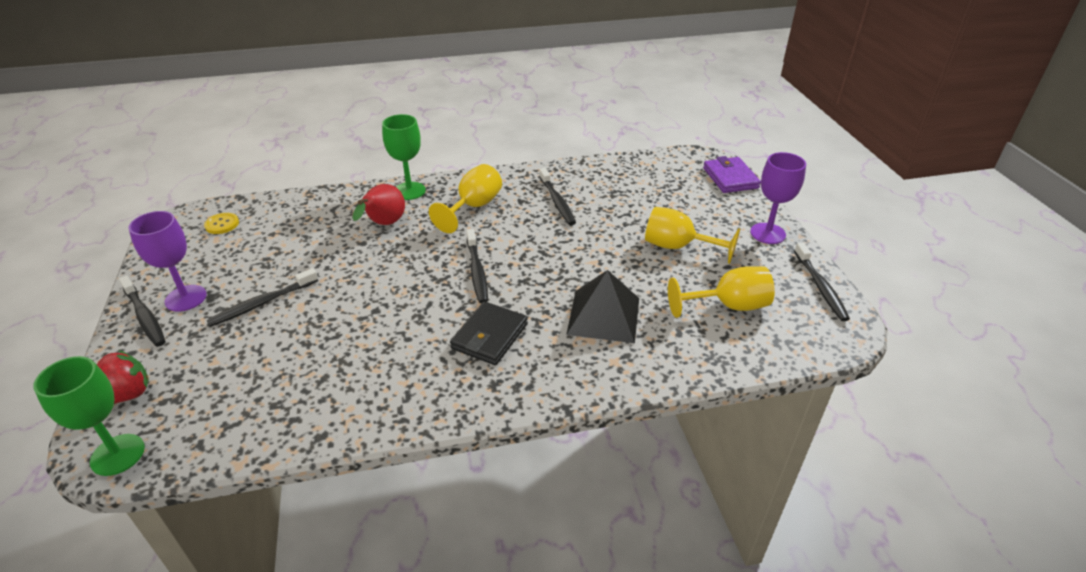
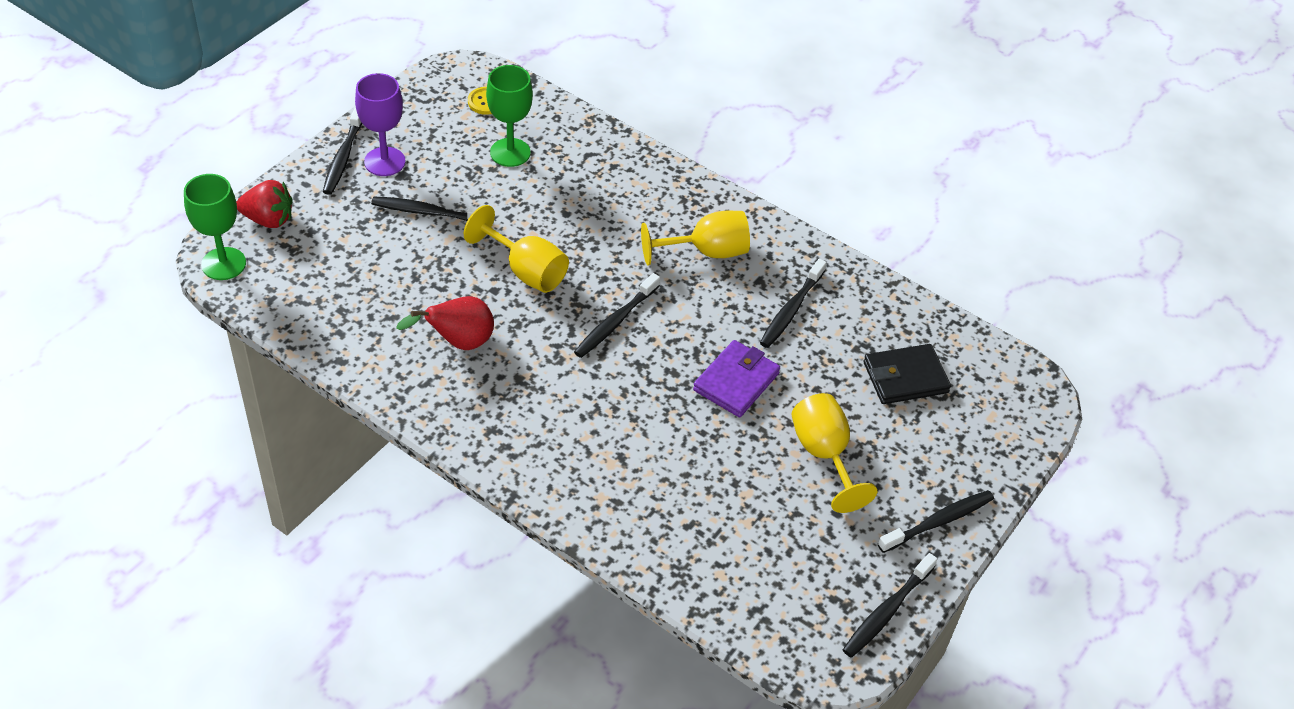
camera: 45 degrees right, 10 degrees up
(384, 224) = (606, 207): red pear -> red pear (458, 342)
(409, 191) = (676, 186): green goblet -> green goblet (510, 152)
(490, 336) = (542, 389): black wallet -> black wallet (905, 377)
(603, 316) = (652, 454): black pyramid -> none
(728, 306) = (770, 545): yellow goblet -> yellow goblet (526, 271)
(730, 178) = (1017, 434): purple wallet -> purple wallet (736, 382)
(767, 233) = (938, 522): purple goblet -> black toothbrush

